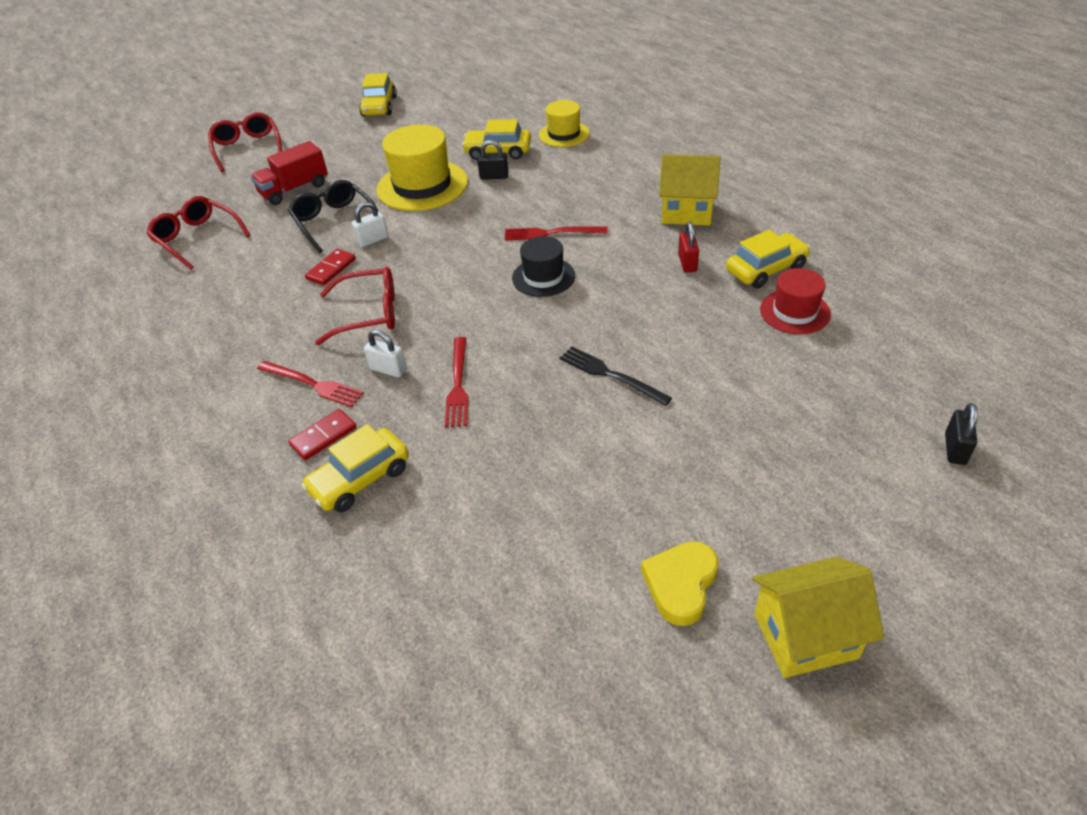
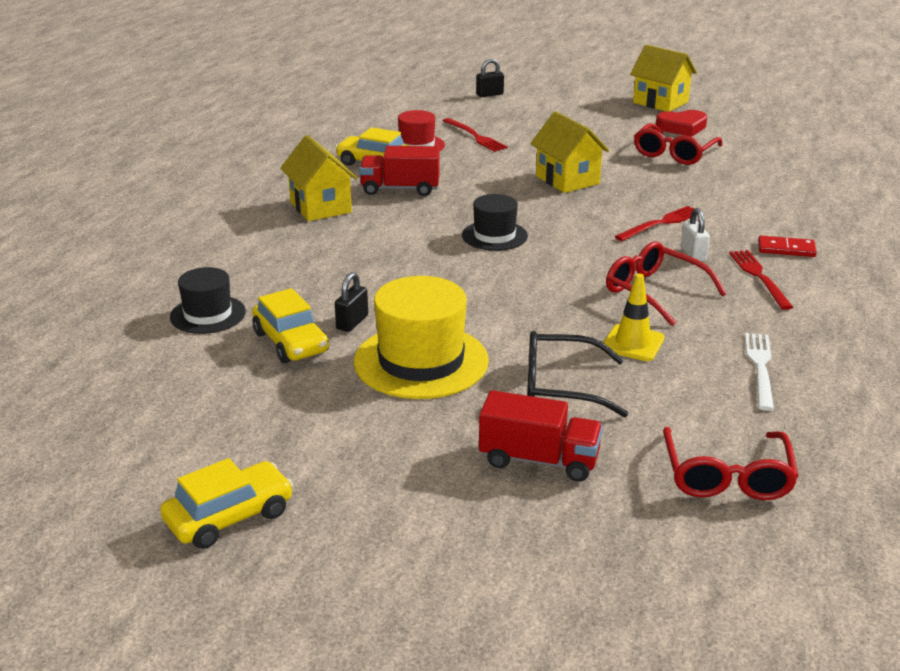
camera: 130 degrees left, 15 degrees down
(236, 307) = (760, 368): none -> white fork
(247, 148) = (492, 595): red glasses -> red glasses (674, 153)
(331, 269) = (633, 343): red domino -> yellow traffic cone
(334, 221) = (560, 386): black glasses -> black glasses turned 75 degrees clockwise
(360, 479) = (786, 222): yellow car -> none
(372, 240) = (557, 343): white padlock -> none
(494, 176) = (352, 322): black padlock -> black padlock turned 60 degrees clockwise
(551, 233) = (425, 253): red fork -> red fork (475, 136)
(564, 134) = (208, 314): yellow hat -> black hat
(611, 375) = (567, 180): black fork -> yellow house
(681, 585) = (682, 127): yellow heart -> red heart
(687, 263) = (400, 189): red padlock -> red truck

